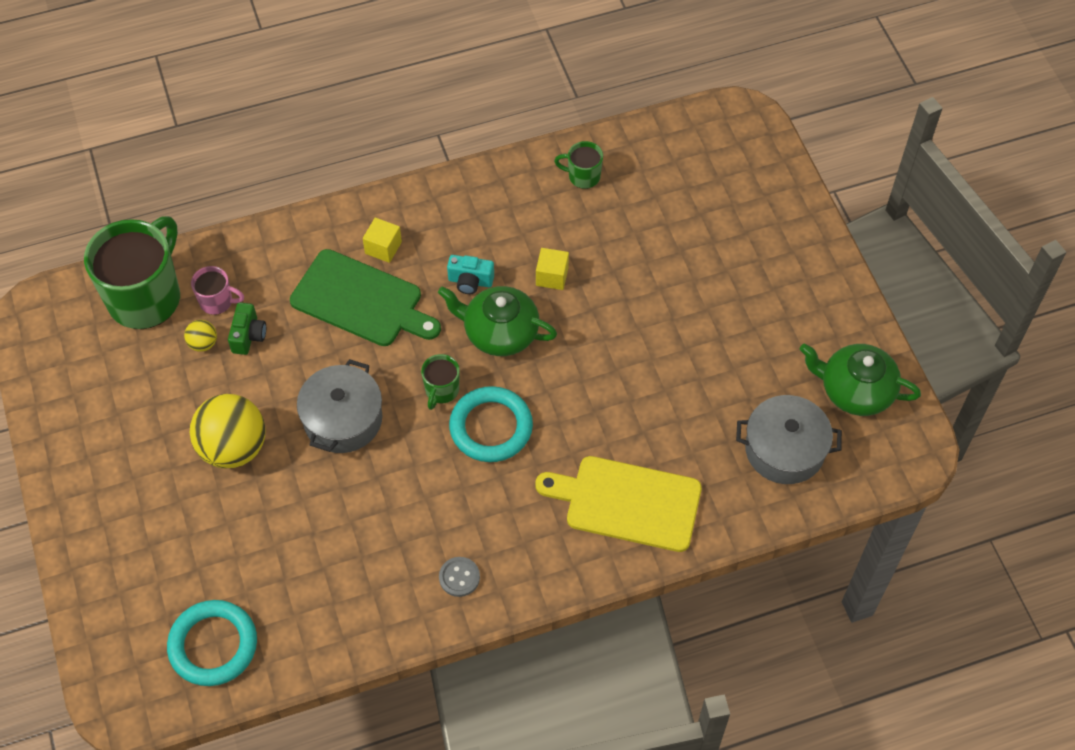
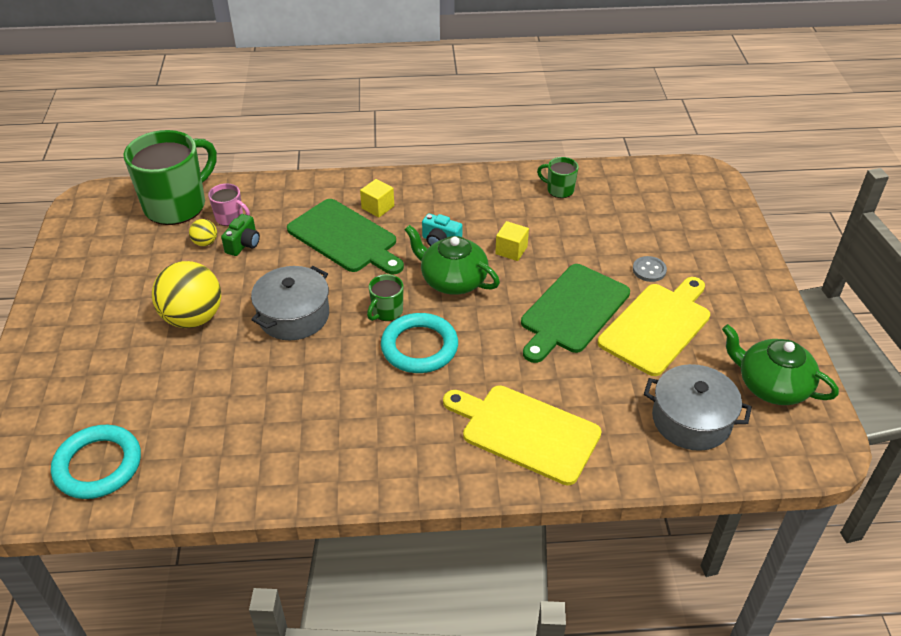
camera: 15 degrees right, 15 degrees down
(459, 577) = (345, 460): grey button -> grey button (649, 270)
(638, 344) = (573, 311): none -> green cutting board
(729, 343) = (657, 326): none -> yellow cutting board

